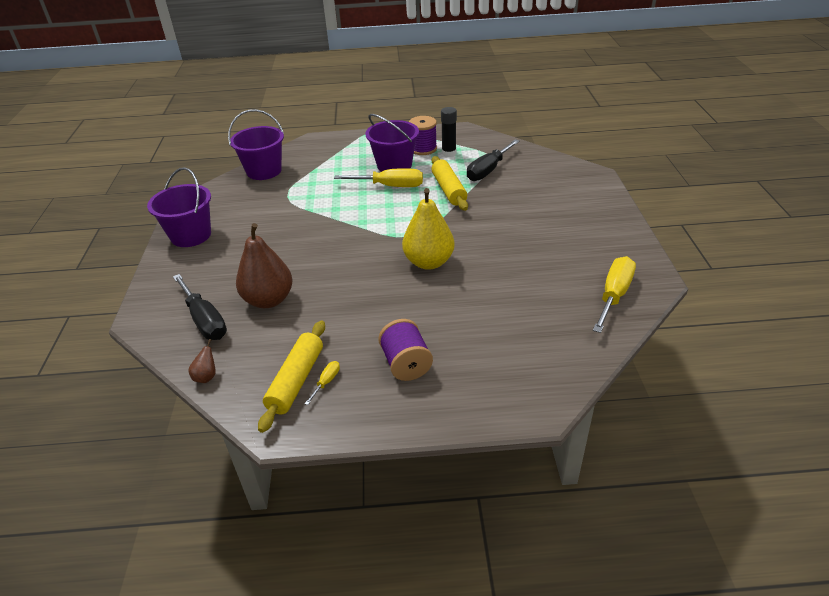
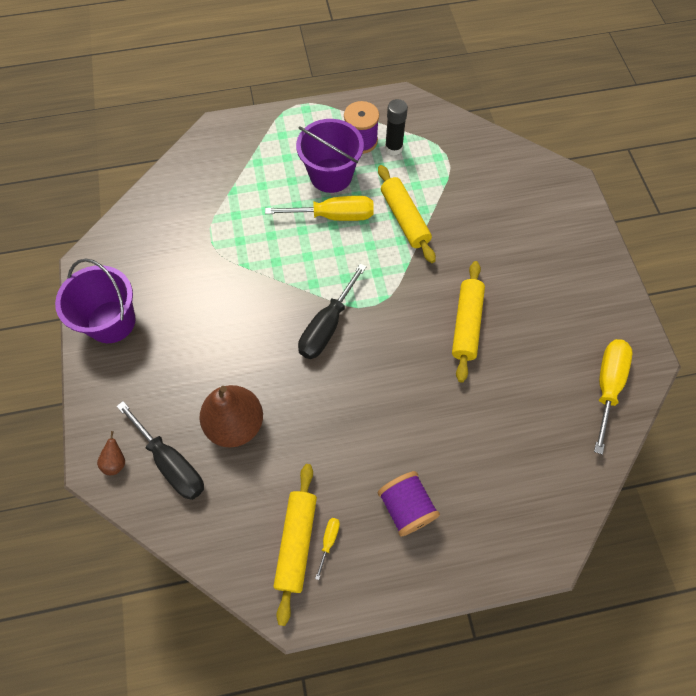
camera: 10 degrees left, 25 degrees up
(206, 377) = (198, 547): brown pear -> brown pear (116, 462)
(264, 171) = (169, 194): purple bucket -> none
(428, 262) = (403, 348): yellow pear -> none
(488, 170) = (446, 179): black screwdriver -> black screwdriver (327, 326)
(488, 251) = (466, 324): none -> yellow rolling pin

